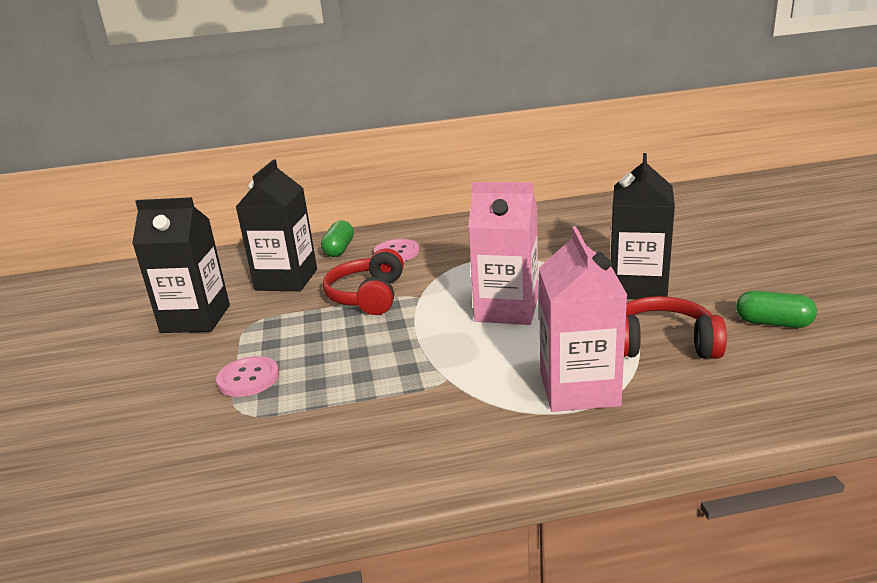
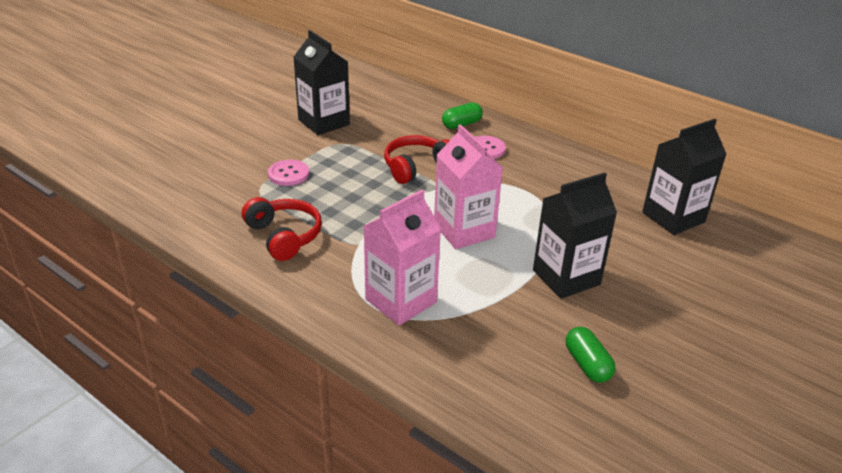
camera: 45 degrees right, 10 degrees up
(286, 280) = (400, 127): black carton -> black carton (673, 217)
(663, 344) = (495, 318): red headphones -> red headphones (284, 236)

